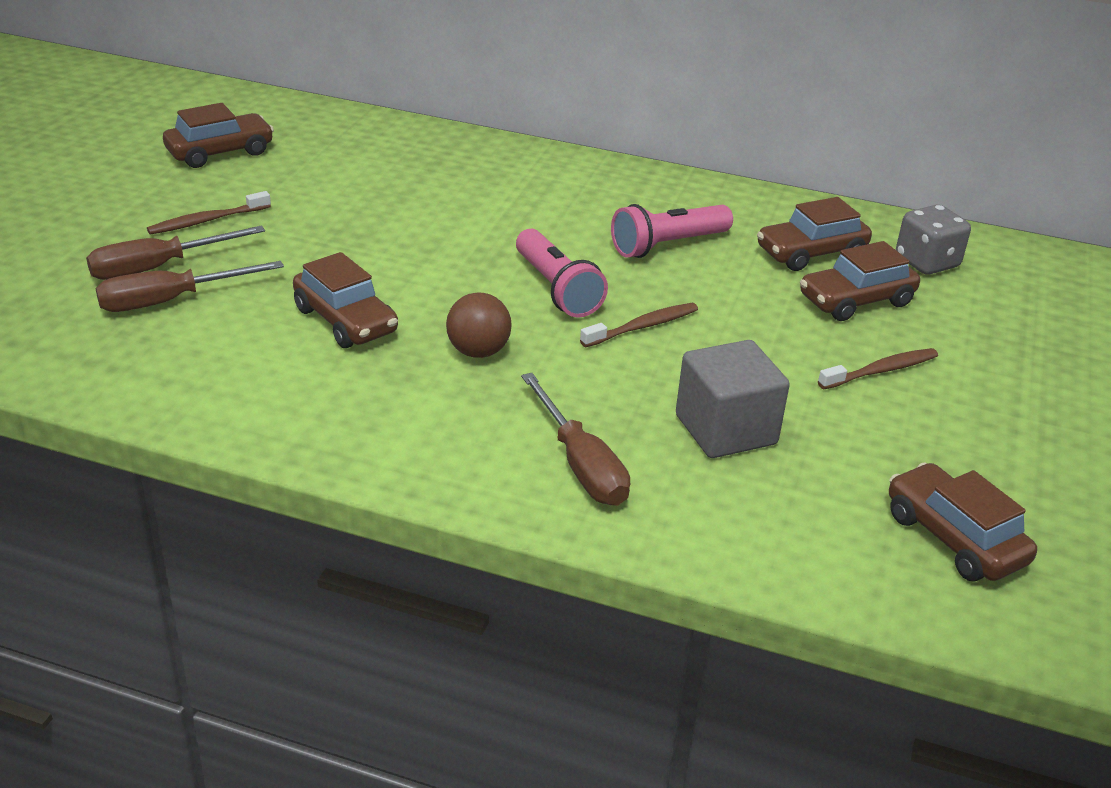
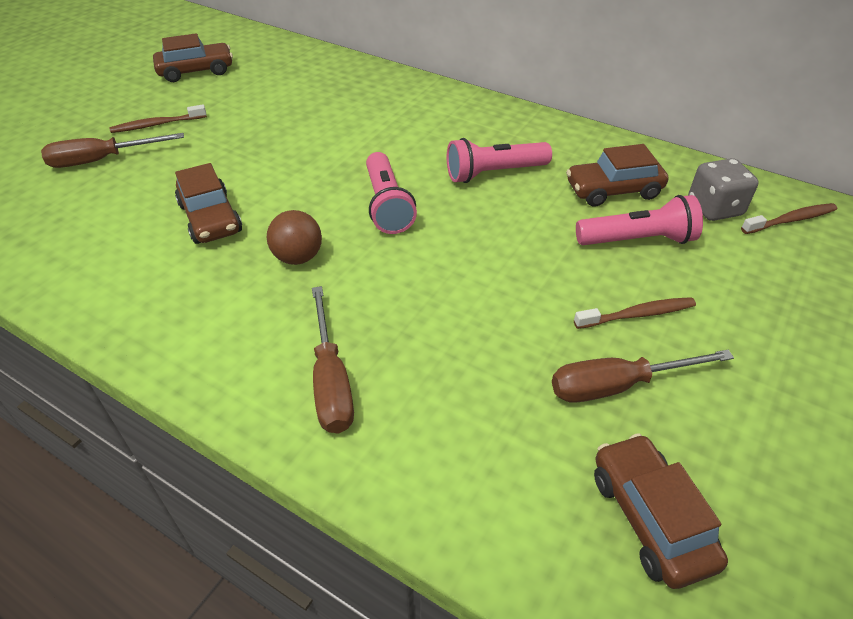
camera: 15 degrees right, 10 degrees up
(170, 301) = (94, 189): brown screwdriver -> brown screwdriver (617, 385)
(642, 327) = (442, 247): brown toothbrush -> brown toothbrush (790, 220)
(725, 430) = (472, 360): grey cube -> none
(856, 301) = (638, 240): brown car -> pink flashlight

